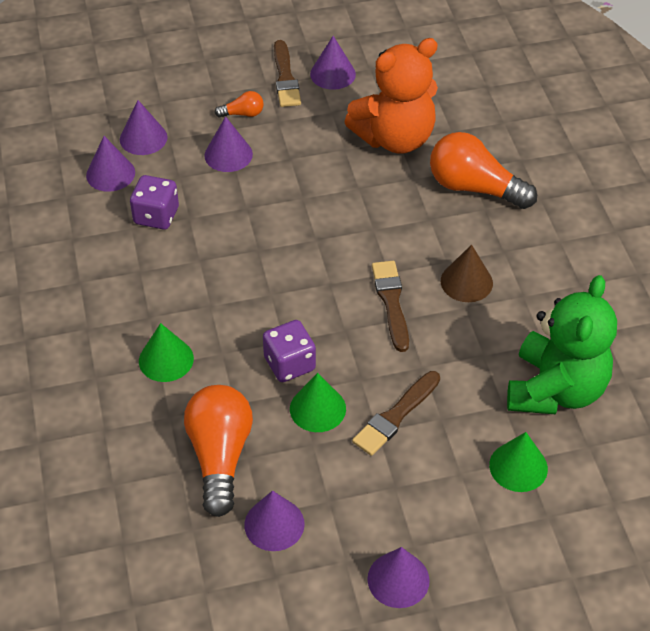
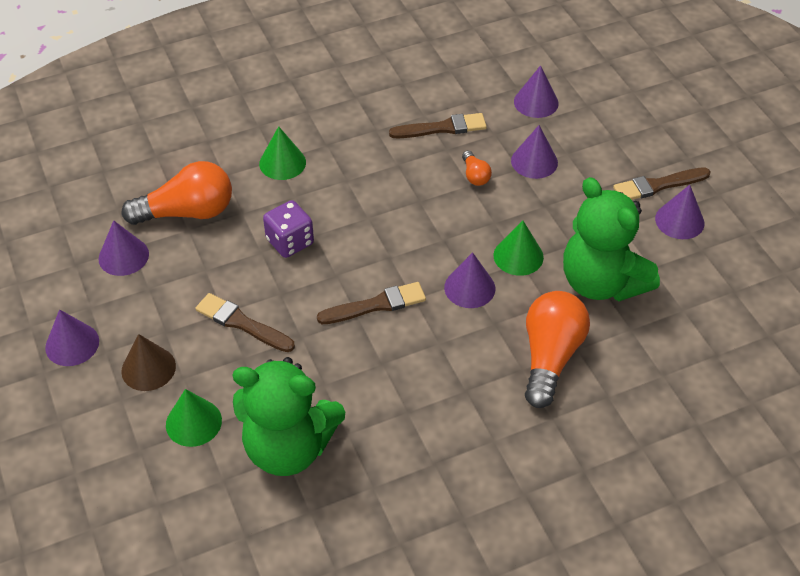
camera: 80 degrees right, 0 degrees up
(110, 173) = (484, 90): purple cone -> purple cone (469, 288)
(156, 216) = (442, 128): purple dice -> brown brush
(243, 114) = (593, 162): orange light bulb -> orange light bulb (475, 176)
(317, 408) = (243, 267): green cone -> green cone (518, 256)
(395, 138) = (601, 282): orange teddy bear -> green teddy bear
(466, 282) = (415, 362): brown cone -> brown cone (148, 368)

